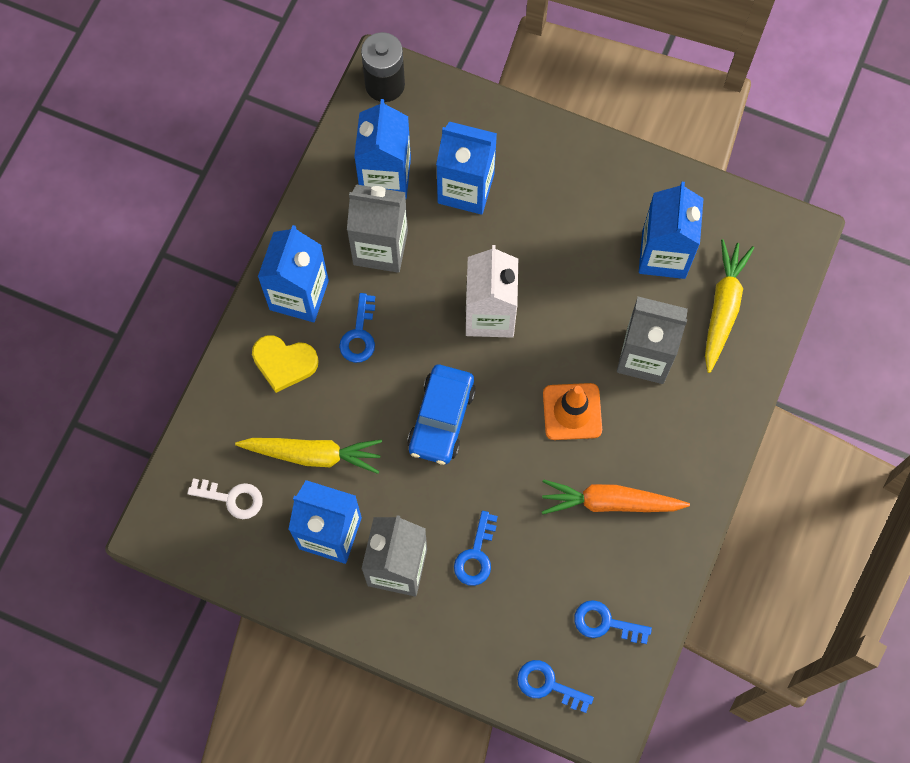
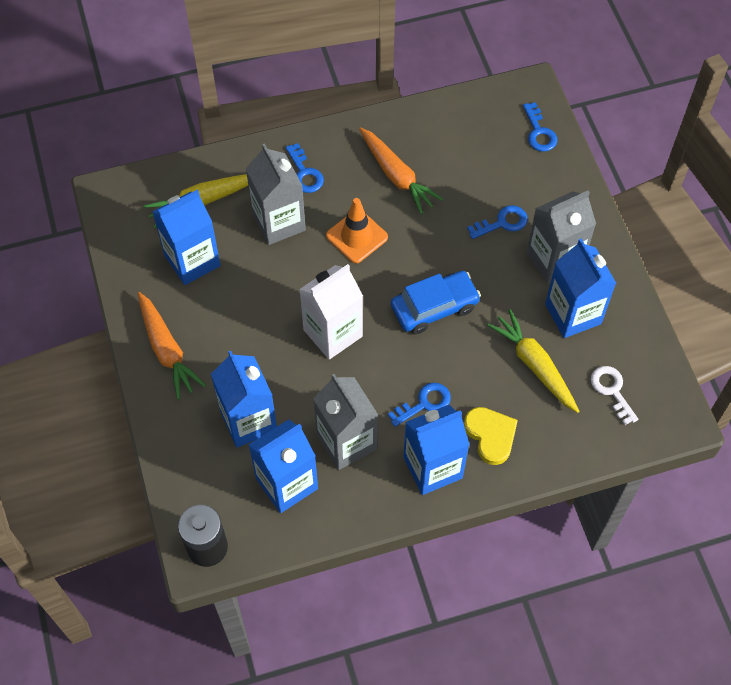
camera: 130 degrees left, 10 degrees down
(587, 173) = (167, 350): none -> orange carrot
(605, 623) = (473, 129): blue key -> blue key (304, 173)

